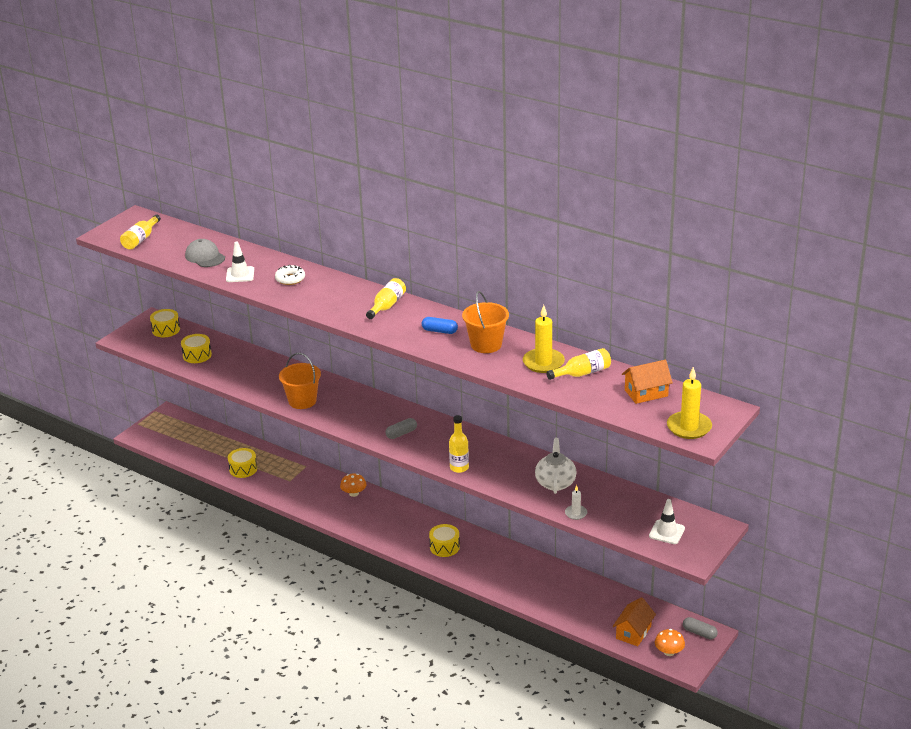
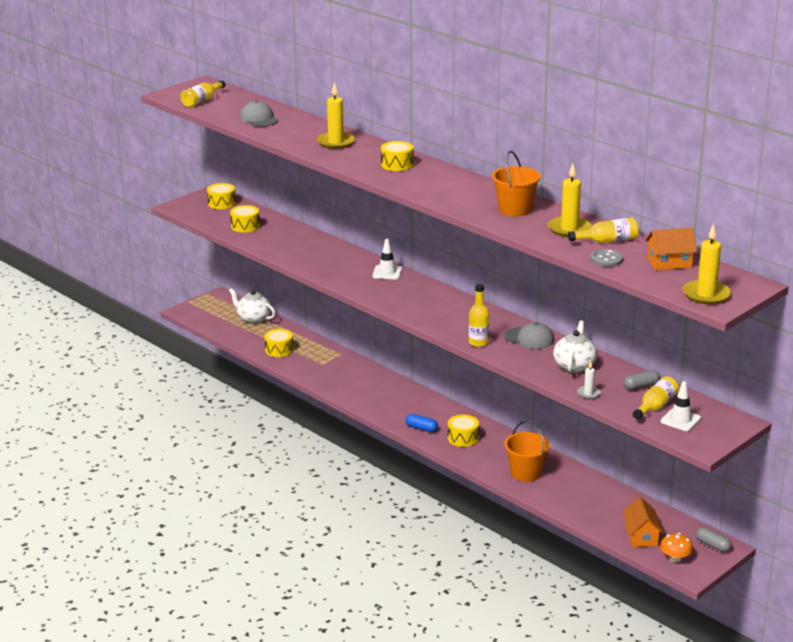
camera: 10 degrees right, 5 degrees down
(209, 436) = (253, 319): none -> white teapot
(240, 274) = (288, 135): white traffic cone -> white traffic cone (387, 272)
(290, 279) = (336, 142): white donut -> yellow candle
(302, 401) = (337, 272): orange bucket -> orange bucket (525, 473)
(354, 493) = (383, 382): orange mushroom -> none
(358, 301) = (397, 164): none -> yellow drum
(387, 306) = (424, 171): yellow bottle -> yellow bottle (655, 406)
(401, 433) = (428, 309): grey capsule -> grey capsule (641, 386)
(439, 331) = (471, 195): blue capsule -> blue capsule (421, 428)
(506, 456) = (529, 338): none -> grey cap
(587, 396) = (606, 259): none -> grey button
(633, 632) = (641, 536): orange house -> orange house turned 45 degrees counterclockwise

